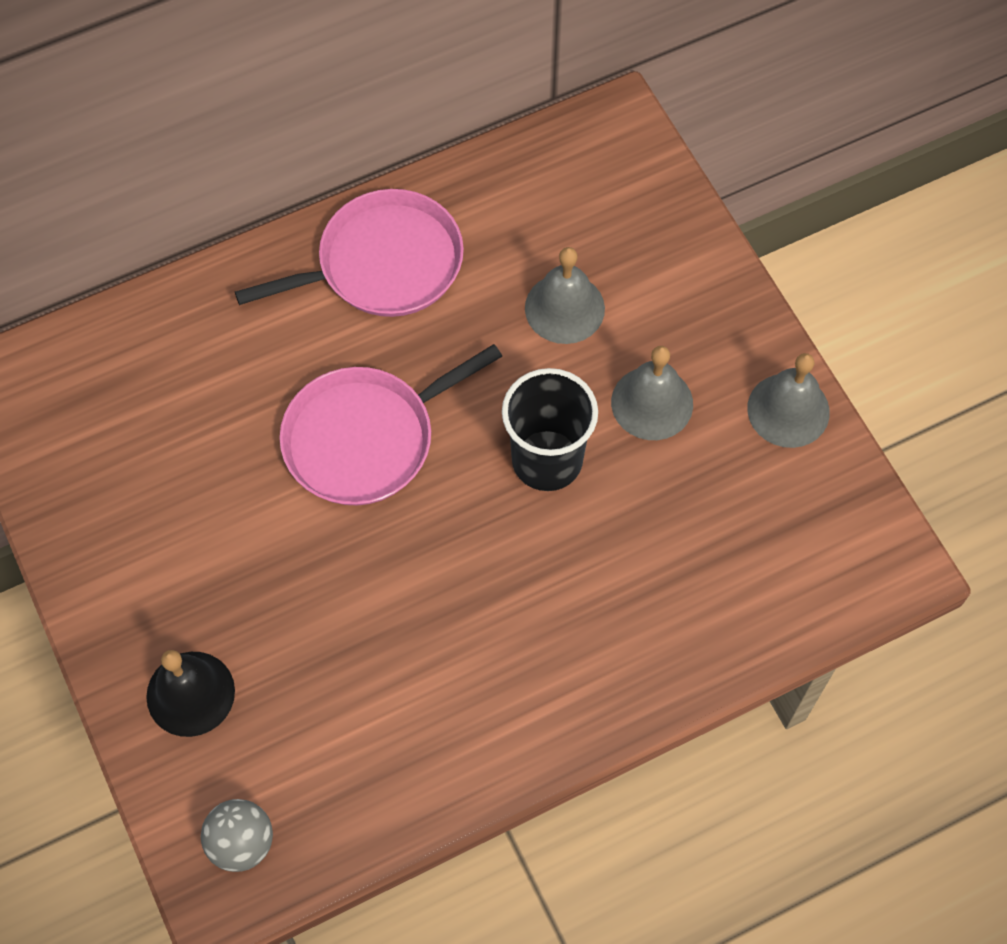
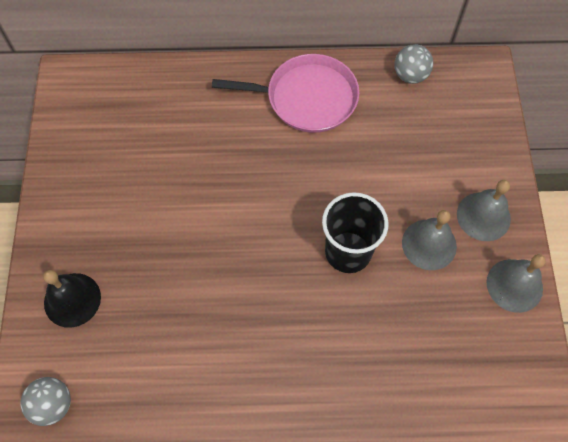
camera: 25 degrees right, 0 degrees up
(366, 438) = (247, 193): pink pan -> none
(517, 170) = (410, 75): none -> grey ball
(564, 308) = (401, 165): grey bell -> grey bell (483, 216)

